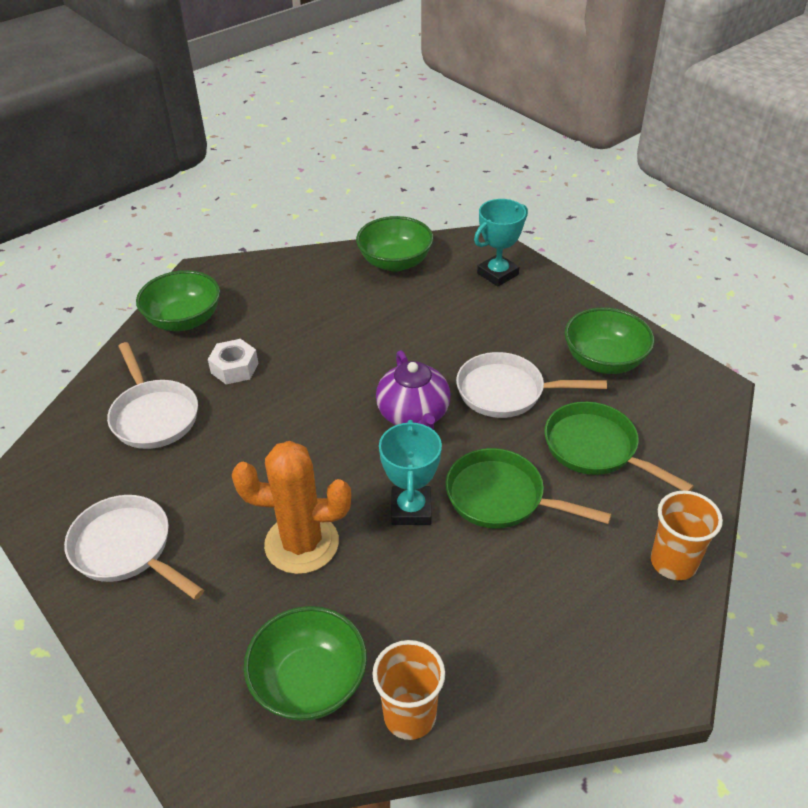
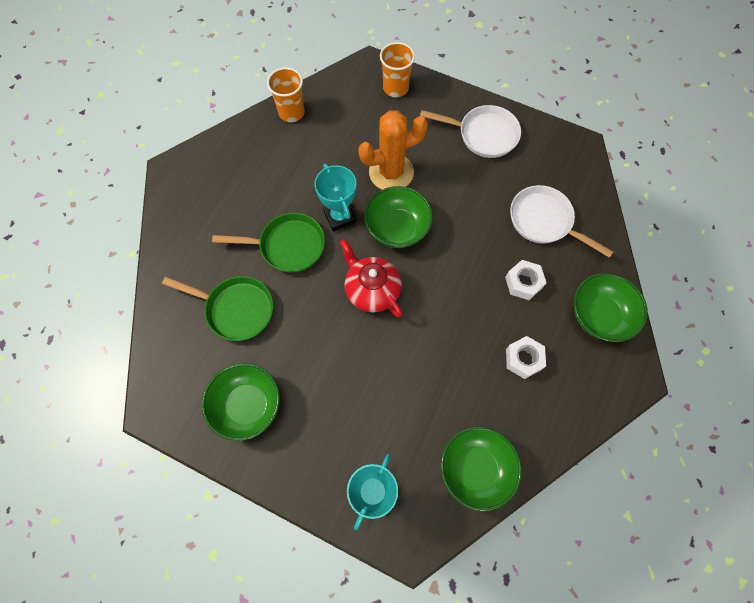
camera: 155 degrees right, 25 degrees up
(291, 313) = (523, 359): none -> white nut
(309, 682) = (345, 109): green bowl -> green bowl (397, 228)
(414, 415) = (371, 290): purple teapot -> red teapot
(507, 392) = (314, 339): white pan -> none
(673, 562) = (173, 240): orange cup -> orange cup (395, 88)

